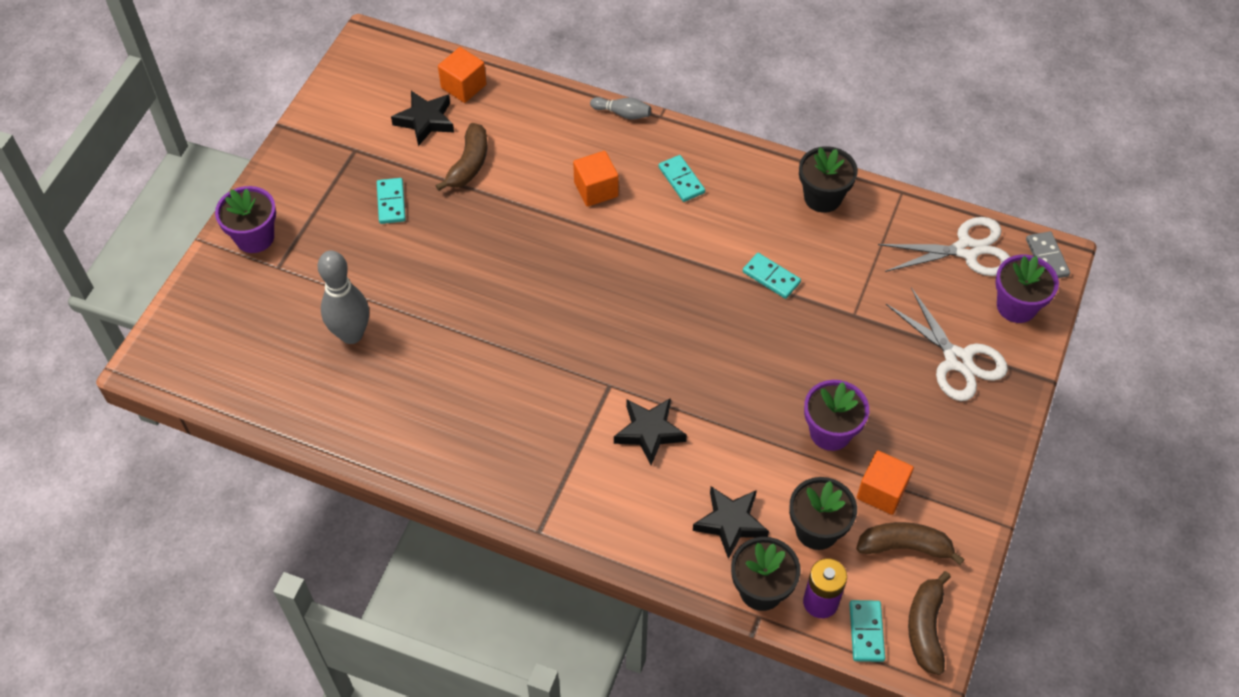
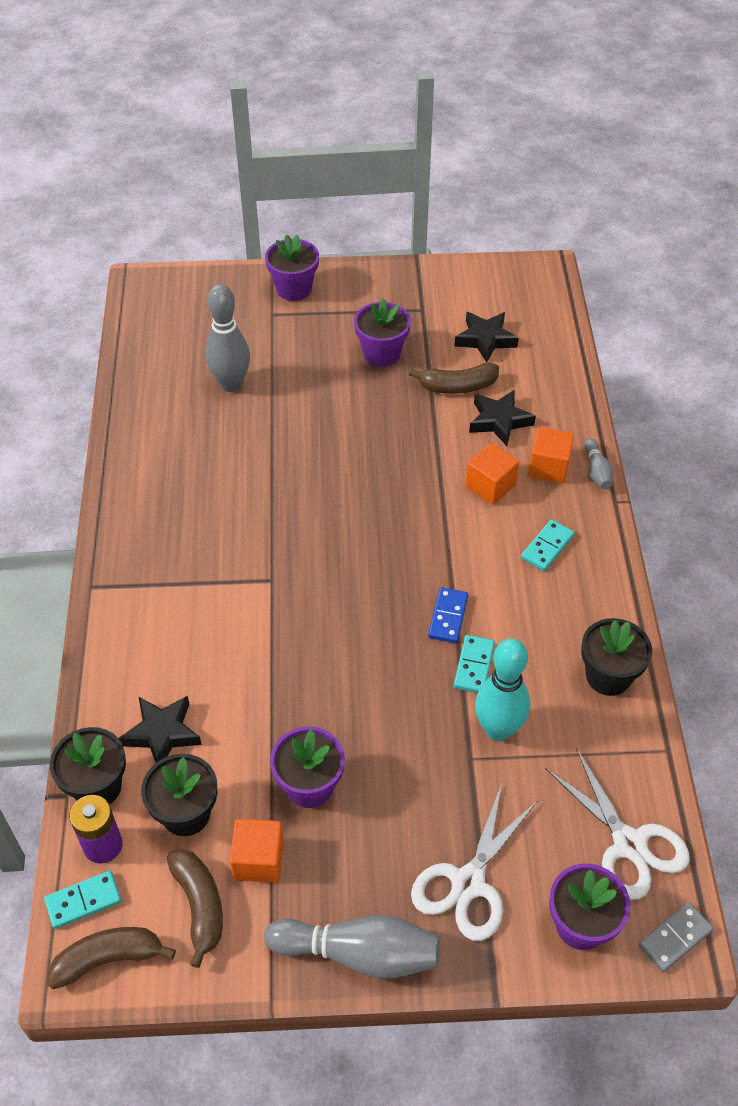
camera: 65 degrees right, 5 degrees down
(391, 202) = (381, 353): turquoise domino -> purple flower pot
(463, 86) = (543, 348): orange cube -> orange cube (549, 467)
(649, 432) = (234, 630): black star -> black star (499, 421)
(715, 275) = (448, 617): none -> blue domino
(837, 286) = (498, 729): none -> turquoise bowling pin
(986, 452) = (358, 953): none -> grey bowling pin

